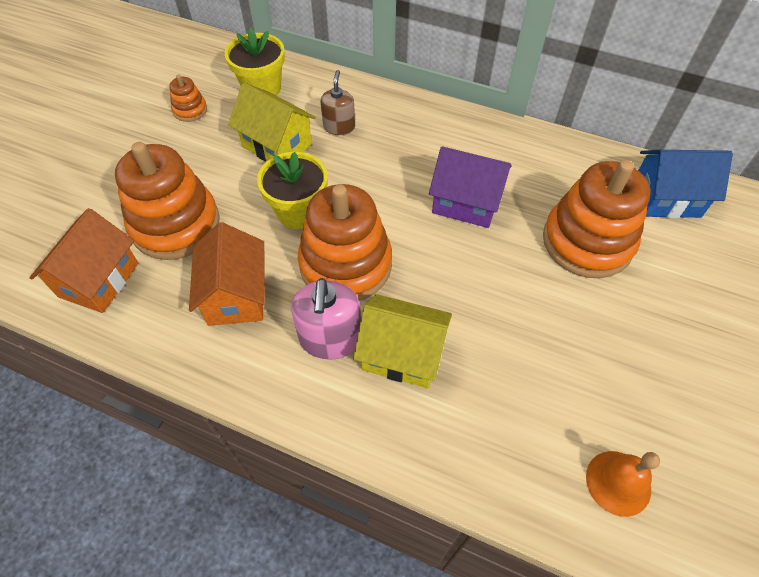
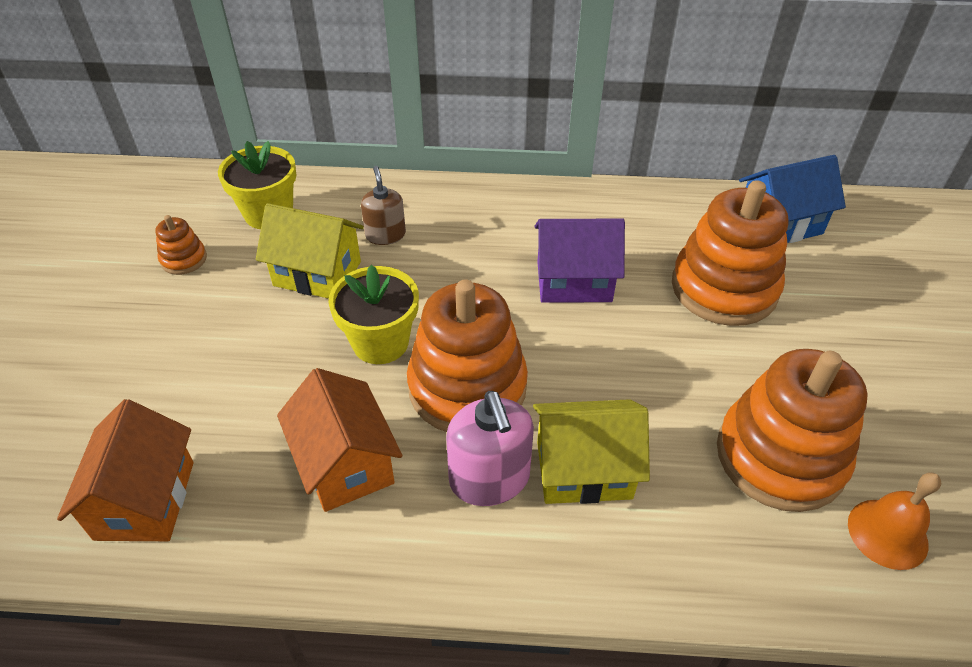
camera: 20 degrees left, 10 degrees down
(175, 224) = (225, 401): orange stacking toy -> orange stacking toy (780, 456)

